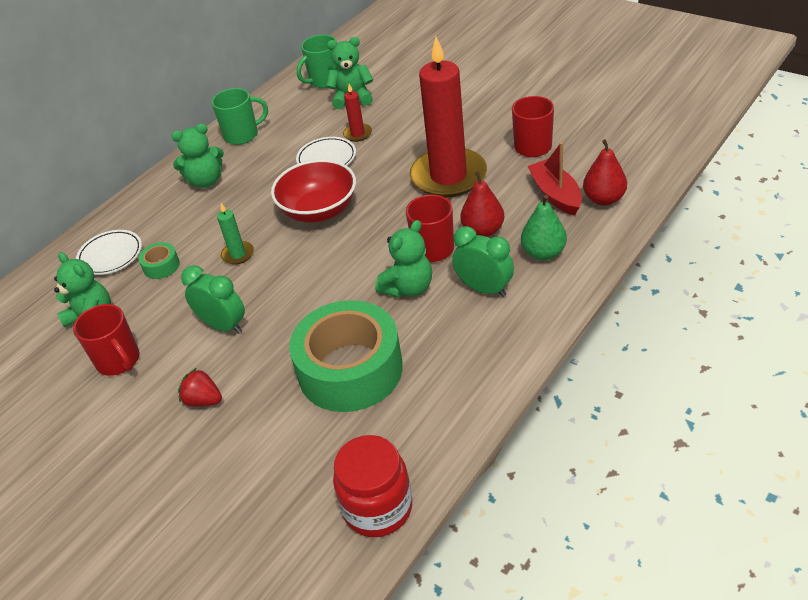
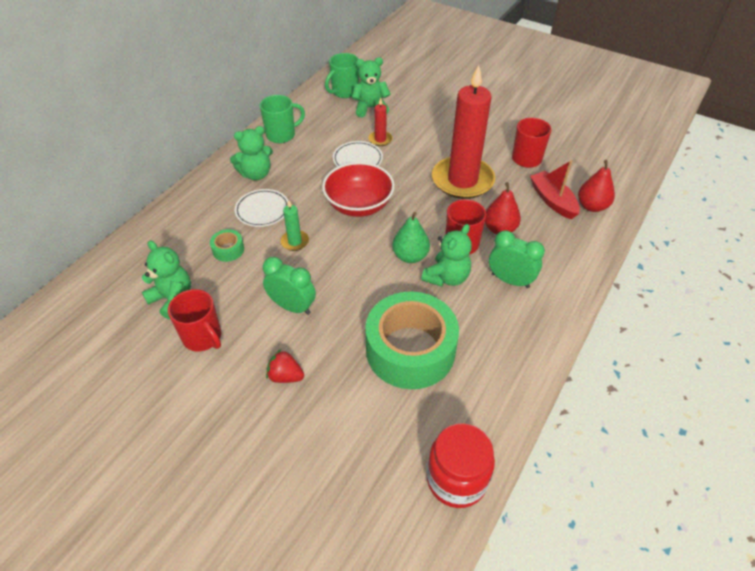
camera: 10 degrees left, 5 degrees up
(110, 255) = (181, 238): white plate -> white plate (262, 210)
(543, 253) = (552, 250): green pear -> green pear (410, 256)

